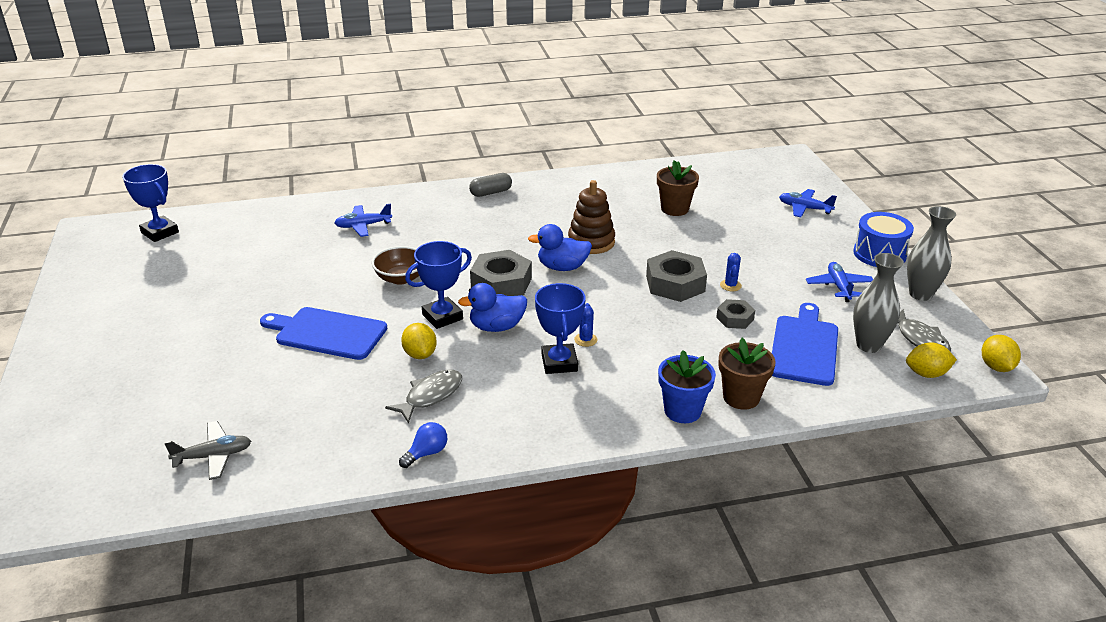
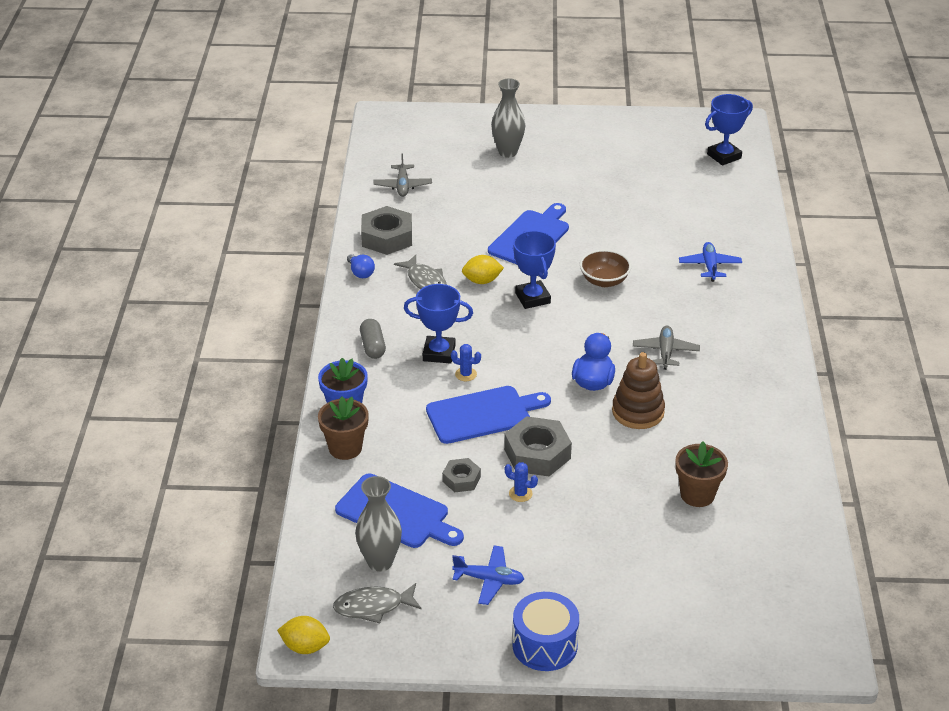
camera: 105 degrees right, 5 degrees up
(491, 193) = (766, 357): grey capsule -> grey capsule (373, 346)
(497, 327) = (505, 326): blue duck -> none
(501, 282) = (577, 339): grey nut -> grey nut (387, 237)
(502, 236) = (665, 352): none -> grey plane
(639, 320) = (483, 414): none -> blue cutting board
(804, 208) = (672, 615): blue plane -> none
(920, 294) = (450, 645): grey vase -> grey vase (507, 152)
(926, 374) = (319, 587): yellow lemon -> none

